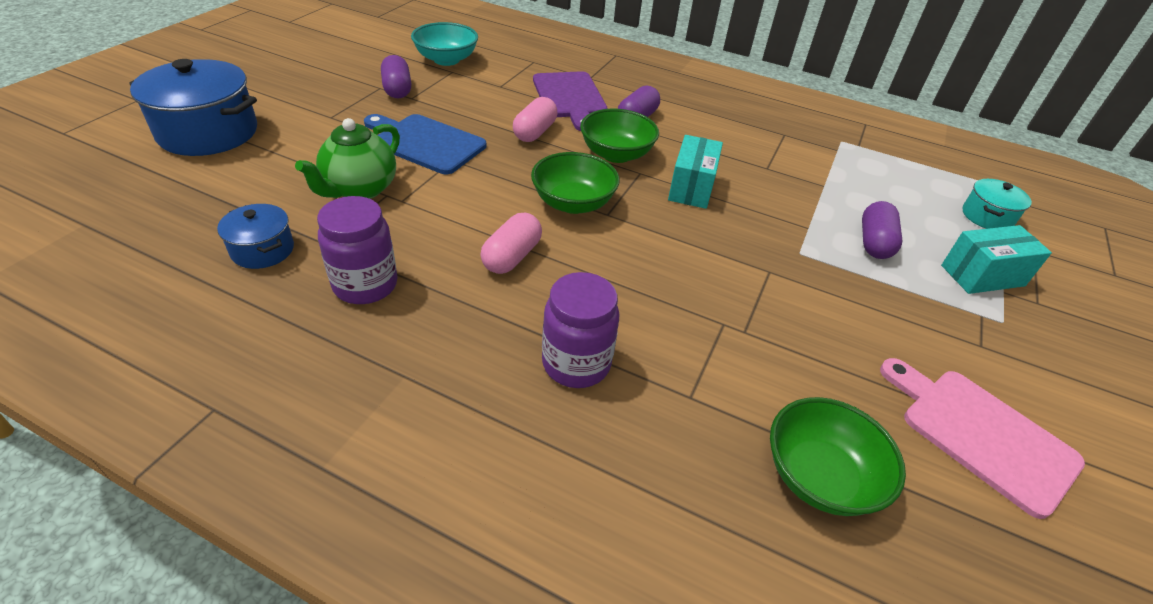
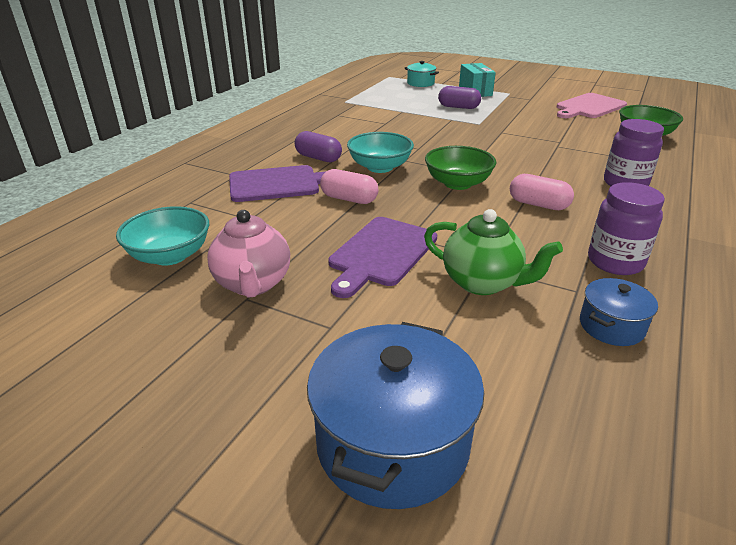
camera: 85 degrees left, 10 degrees down
(397, 89) = (253, 284): purple capsule -> pink teapot
(425, 143) = (381, 253): blue cutting board -> purple cutting board
(616, 154) = (380, 167): green bowl -> turquoise bowl
(691, 188) = (419, 145): turquoise box -> none

